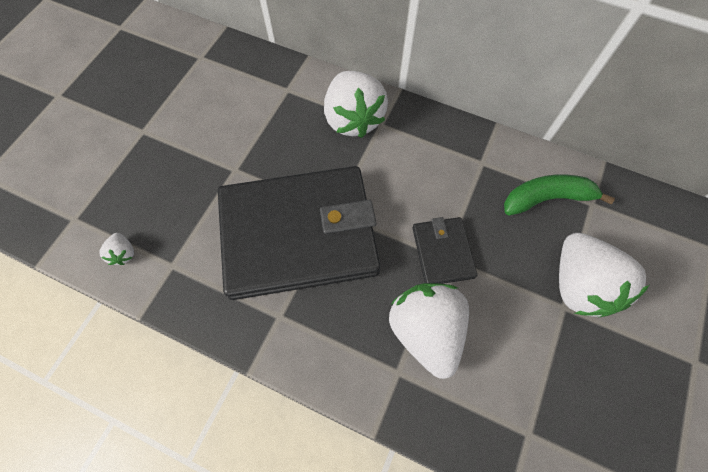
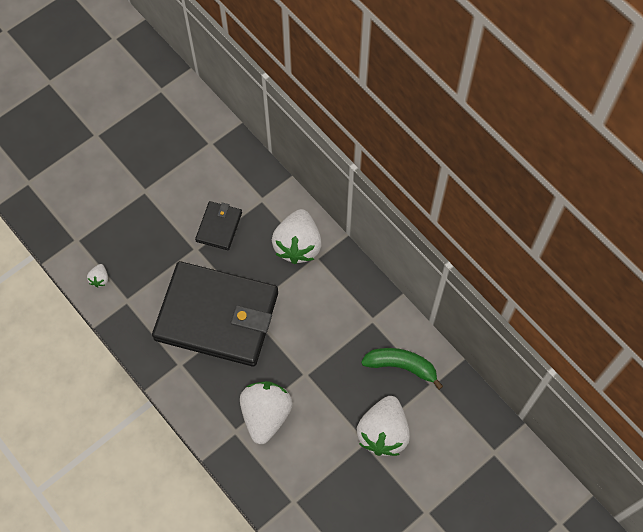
camera: 25 degrees right, 0 degrees up
(442, 252) = (306, 370): black wallet -> black wallet (219, 227)

